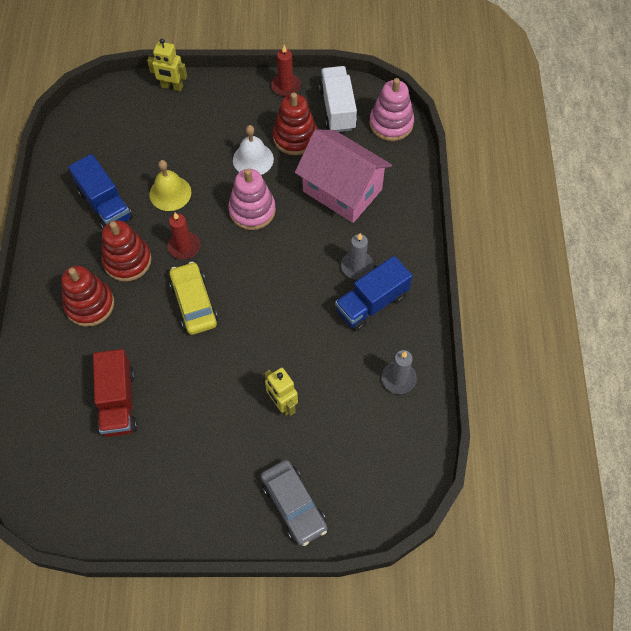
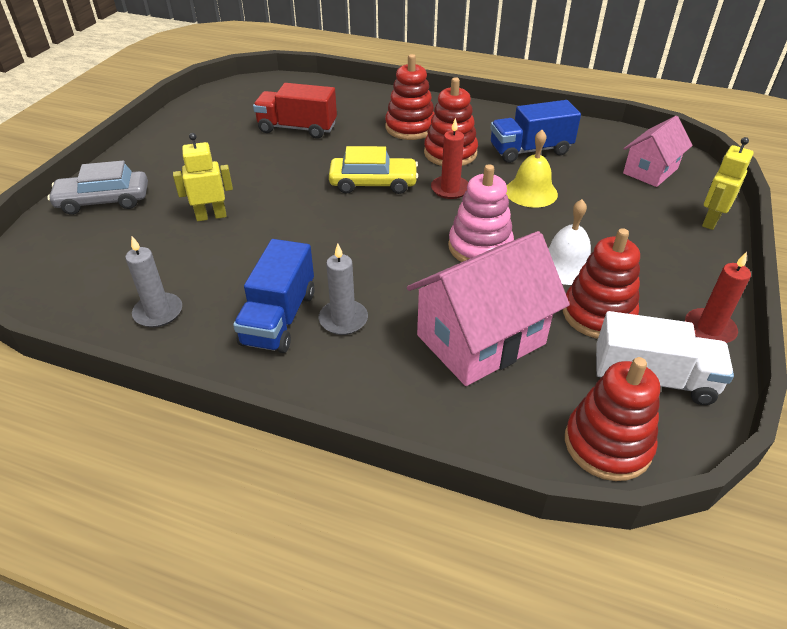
camera: 110 degrees right, 20 degrees down
(114, 123) = (650, 171): none -> pink house
(371, 303) = (279, 318): blue truck -> blue truck turned 150 degrees counterclockwise
(391, 123) = (607, 444): pink stacking toy -> red stacking toy

